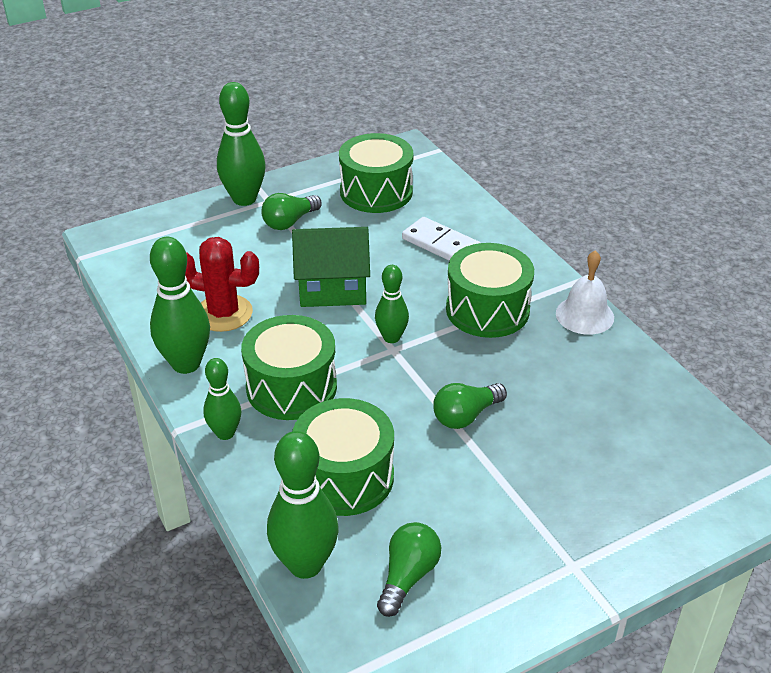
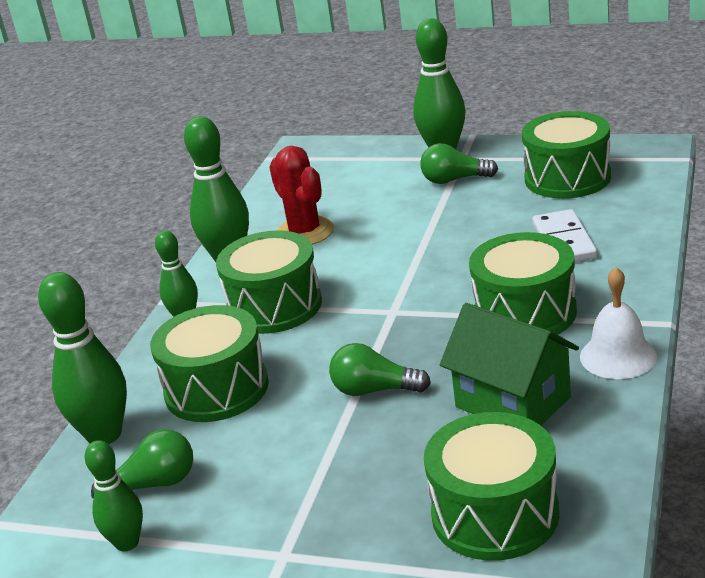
camera: 50 degrees right, 10 degrees down
(332, 289) = (413, 244): green house -> green house (513, 402)
(391, 337) = (405, 301): green bowling pin -> green bowling pin (127, 543)
(656, 458) = (495, 514): none -> green drum

